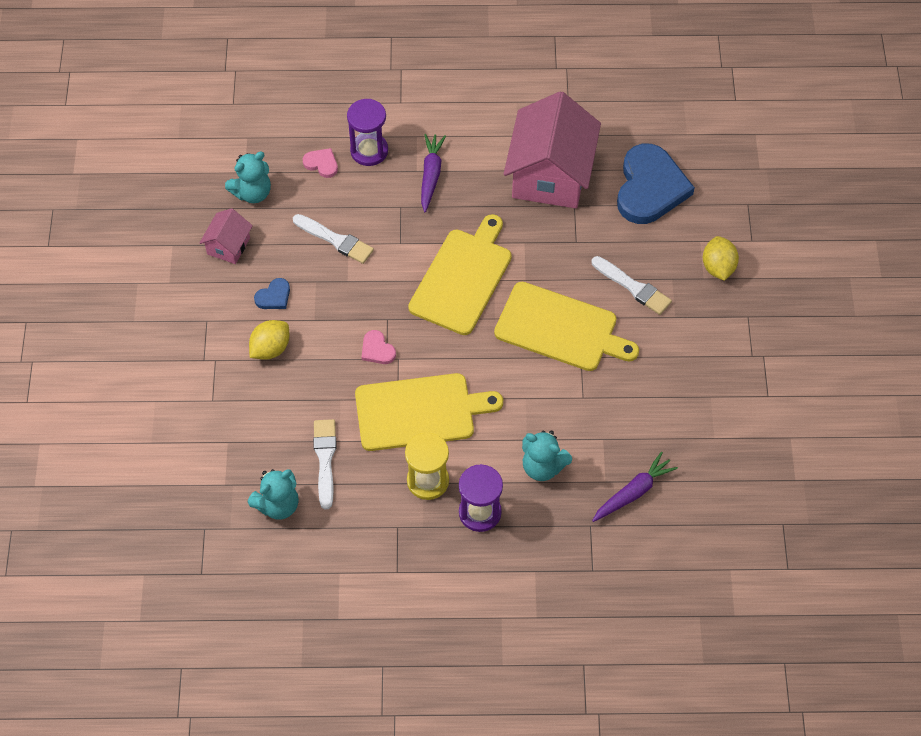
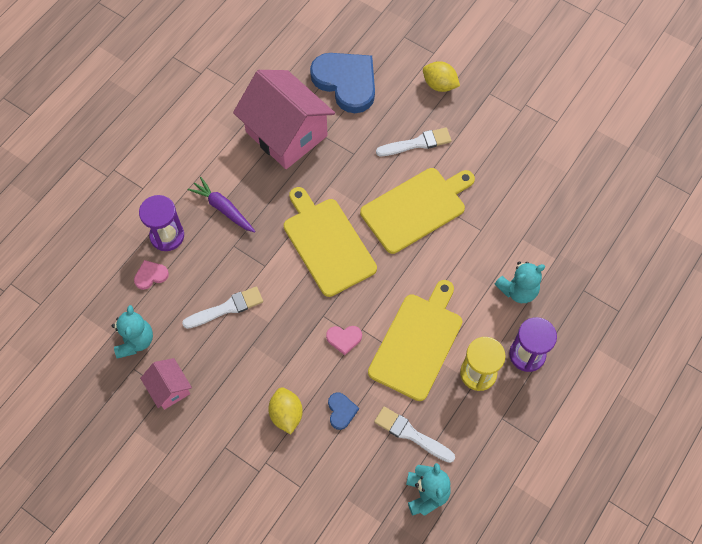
camera: 55 degrees left, 5 degrees up
(274, 296) = (242, 383): blue heart -> blue heart (341, 411)
(633, 492) = (576, 247): purple carrot -> none

